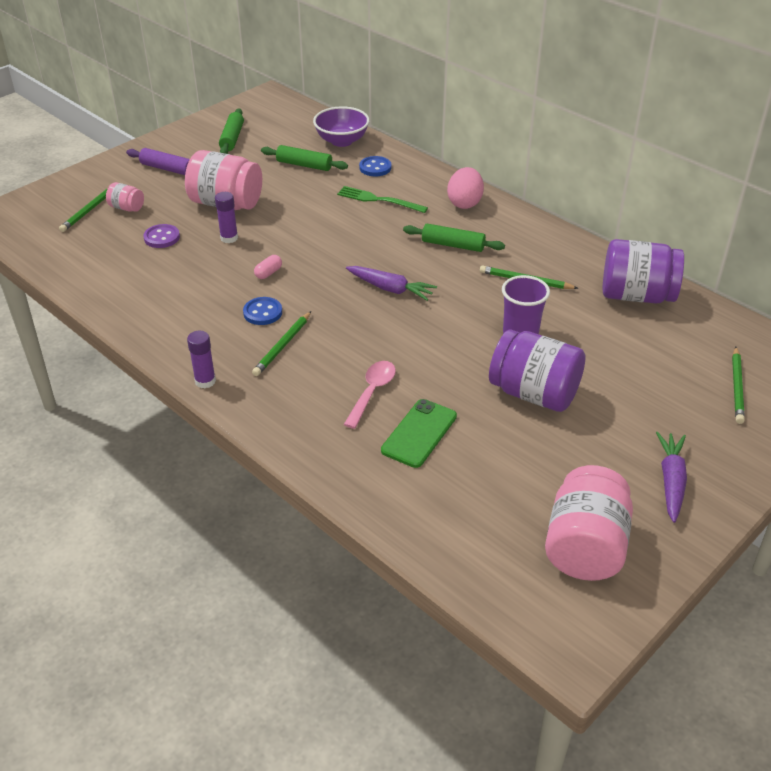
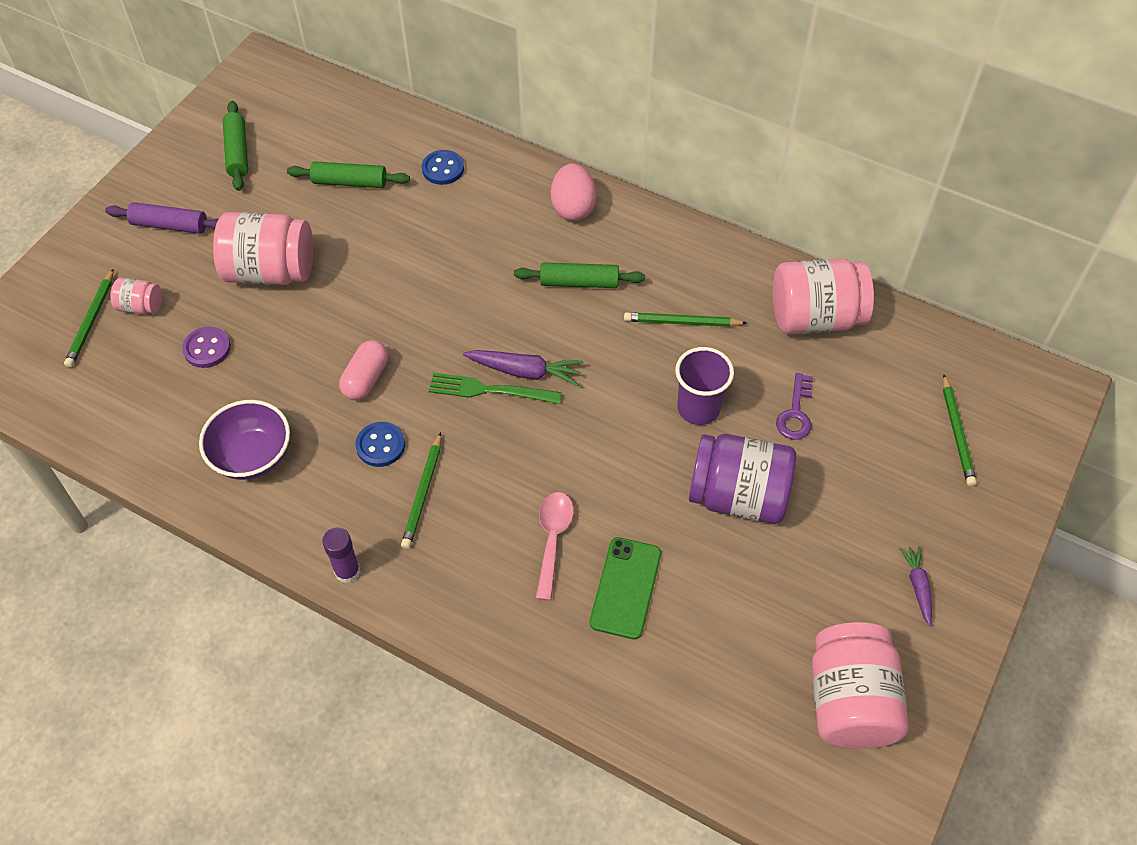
camera: 15 degrees left, 15 degrees up
(229, 238) = (295, 330): purple glue stick -> none
(268, 273) = (366, 379): pink capsule -> pink capsule, size x1.58
(342, 141) = (385, 129): purple bowl -> purple bowl (252, 456)
(378, 200) = (464, 225): green fork -> green fork (489, 390)
(600, 350) = (795, 413): none -> purple key
(636, 295) = (815, 317): purple jar -> pink jar
(671, 481) = (917, 586): purple carrot -> purple carrot, size x0.64

